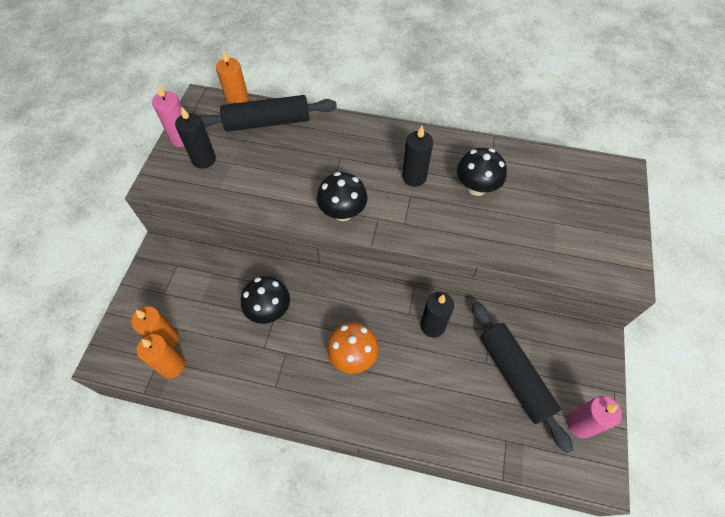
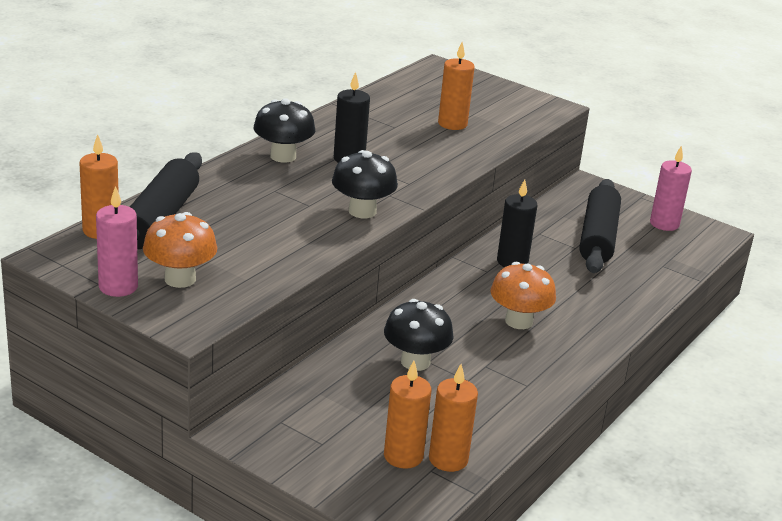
camera: 70 degrees left, 30 degrees down
(204, 159) = (180, 279): black candle -> orange mushroom
(476, 187) = (395, 133): black mushroom -> black mushroom (283, 156)
(514, 376) = (598, 237): black rolling pin -> black rolling pin turned 75 degrees counterclockwise
(525, 216) = (452, 124): none -> orange candle

